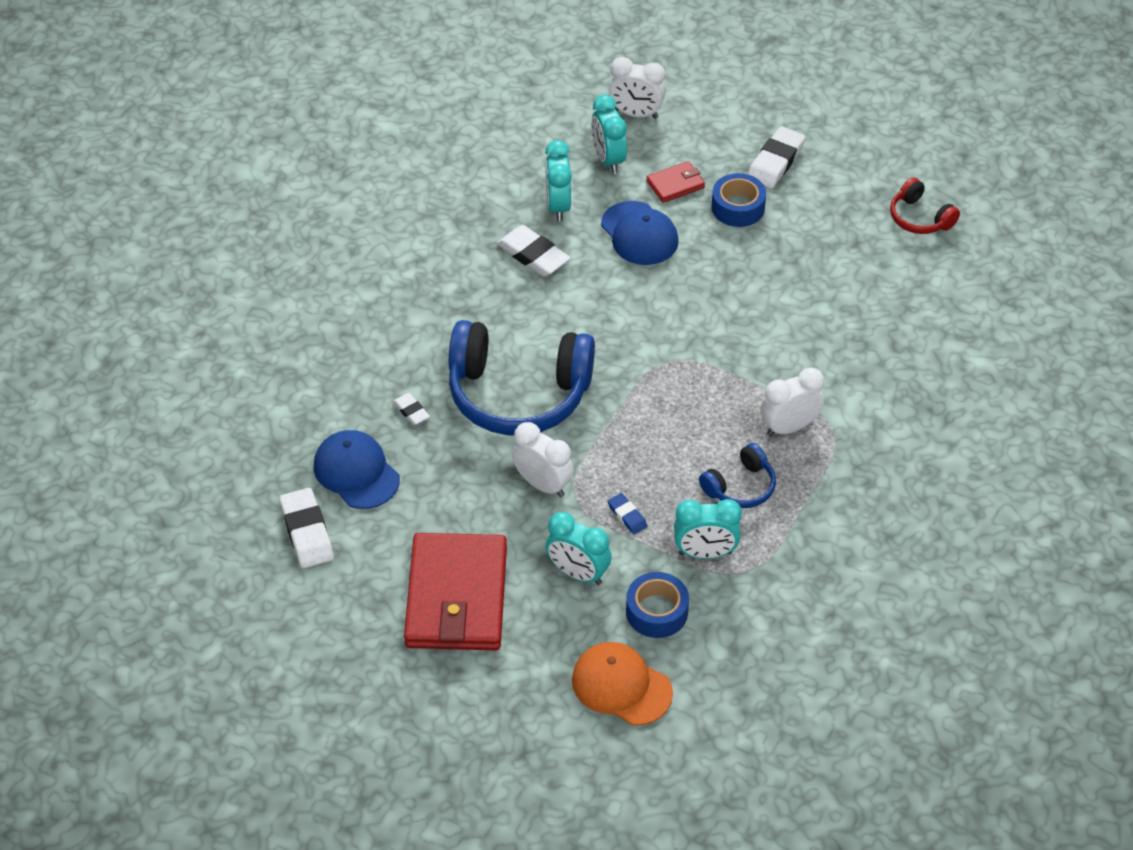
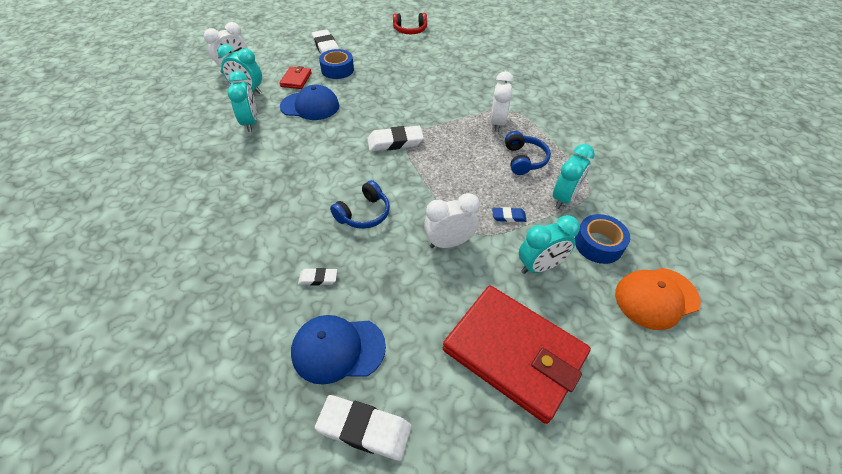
camera: 55 degrees left, 0 degrees up
(518, 394) = (364, 214): blue headphones -> blue headphones, size x0.47
(533, 255) = (270, 150): white eraser -> white eraser (395, 142)
(558, 206) = (251, 123): turquoise clock -> turquoise clock turned 135 degrees counterclockwise

